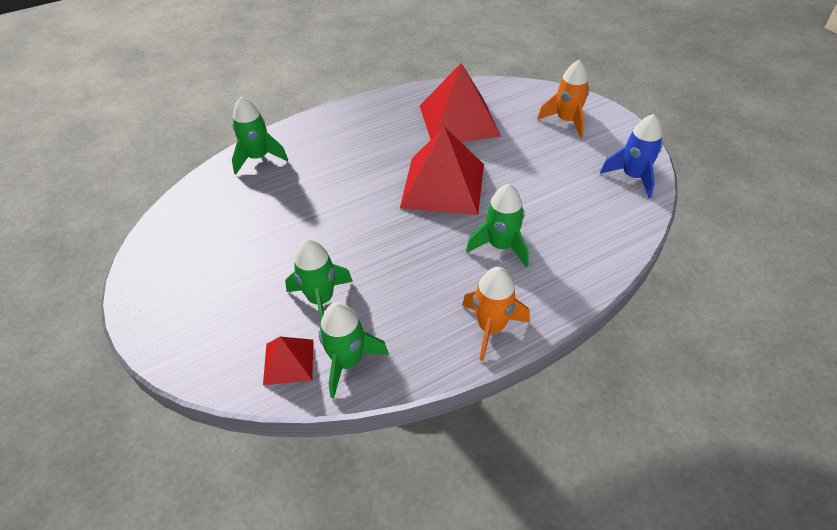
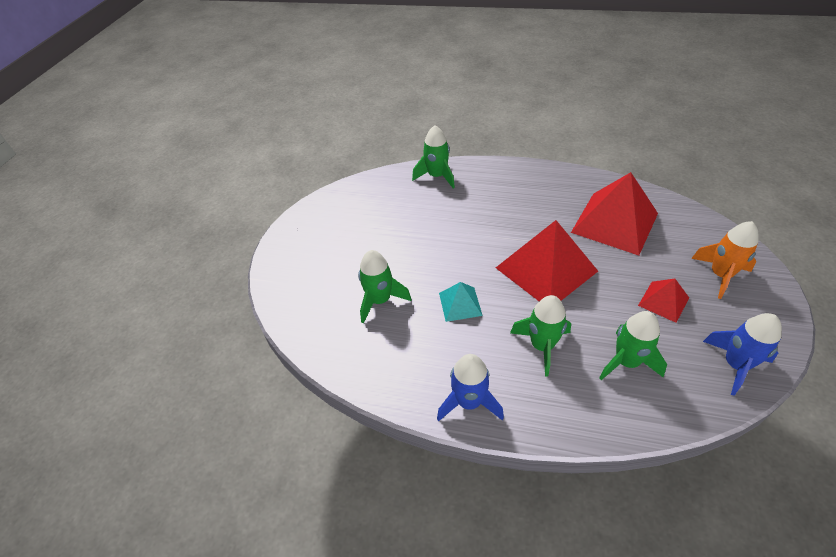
camera: 45 degrees right, 0 degrees up
(288, 361) = (324, 327): red pyramid -> red pyramid (663, 301)
(347, 362) = (355, 353): green rocket -> green rocket (626, 362)
(401, 256) = (460, 304): none -> turquoise pyramid
(491, 328) = (469, 402): orange rocket -> blue rocket

